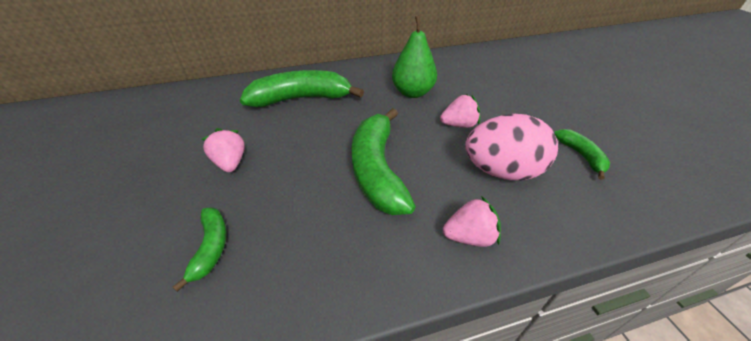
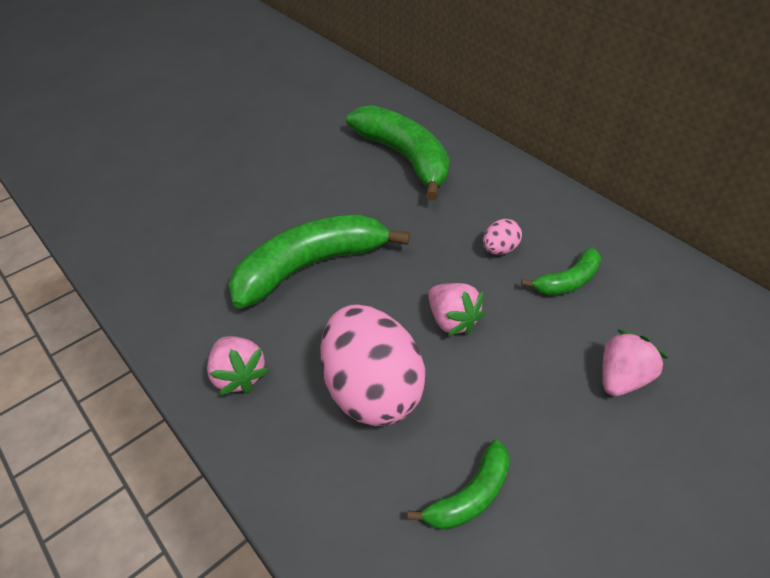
camera: 65 degrees right, 5 degrees up
(211, 247) = (165, 199): green banana -> green banana (567, 281)
(230, 163) = (267, 160): pink strawberry -> pink strawberry (620, 378)
(412, 93) = (499, 249): green pear -> pink egg

